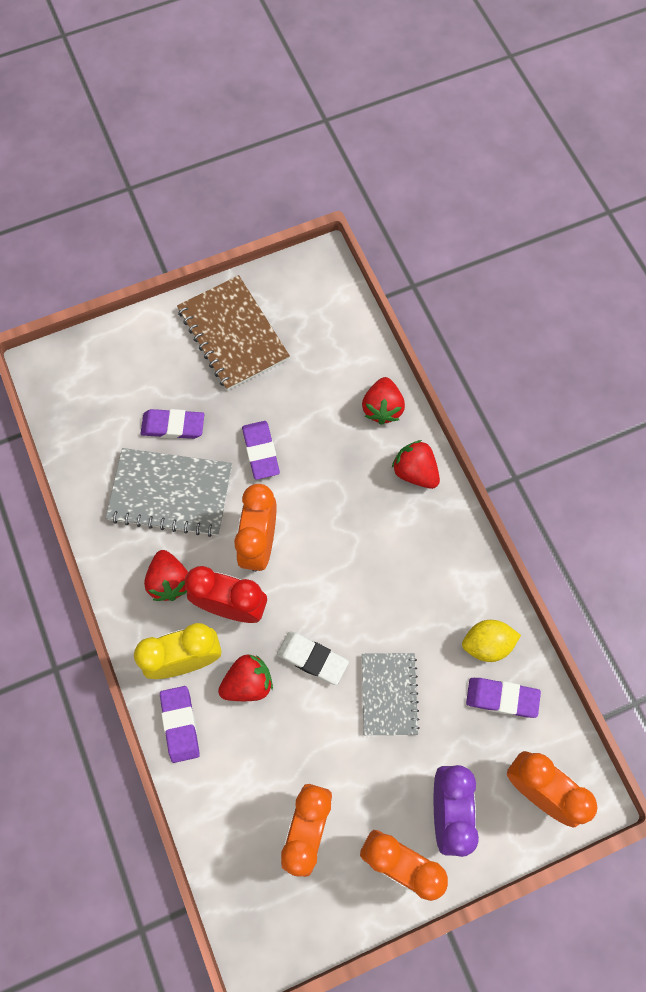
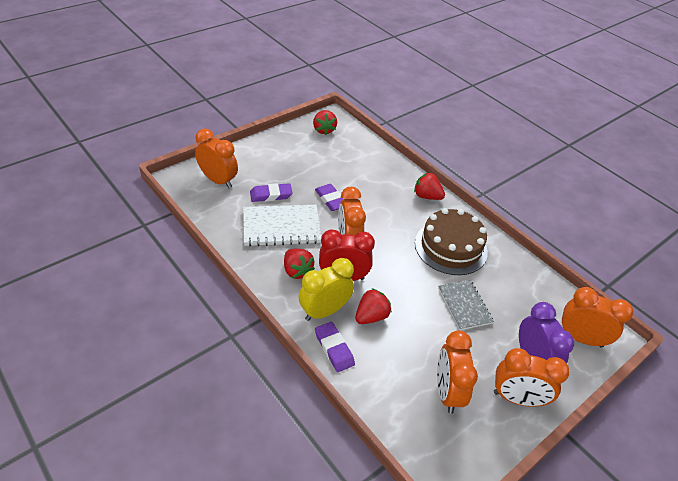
camera: 20 degrees left, 25 degrees down
(103, 382) = (218, 180): none -> orange clock
(170, 493) = (281, 227): grey notebook -> white notebook
(233, 334) = (292, 150): brown notebook -> none
(312, 658) = (407, 296): white eraser -> none
(382, 408) = (394, 171): red strawberry -> red strawberry (324, 130)
(412, 582) = (450, 247): none -> brown cake
(487, 644) = (510, 270): yellow lemon -> none
(502, 698) = (533, 295): purple eraser -> none

